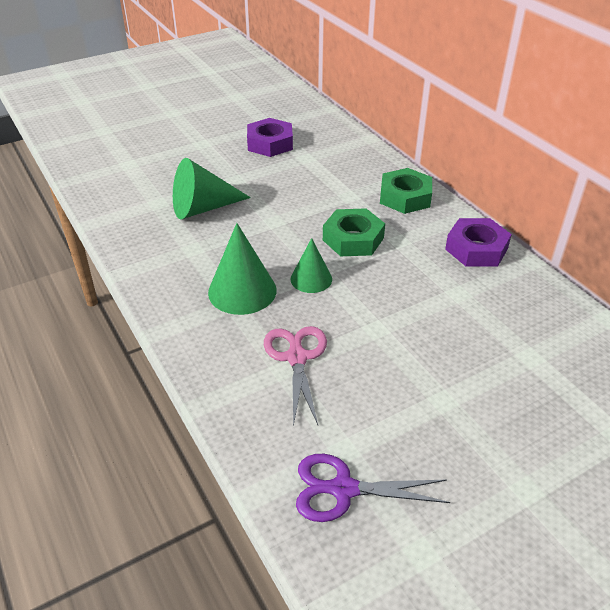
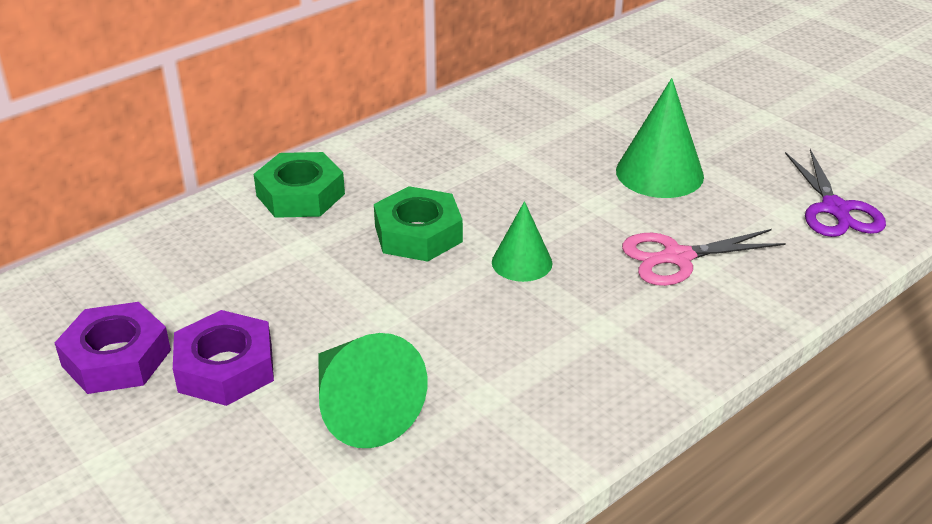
camera: 100 degrees left, 5 degrees down
(242, 291) = (572, 322): green cone -> green cone (659, 173)
(476, 249) = (417, 138): purple nut -> purple nut (225, 368)

